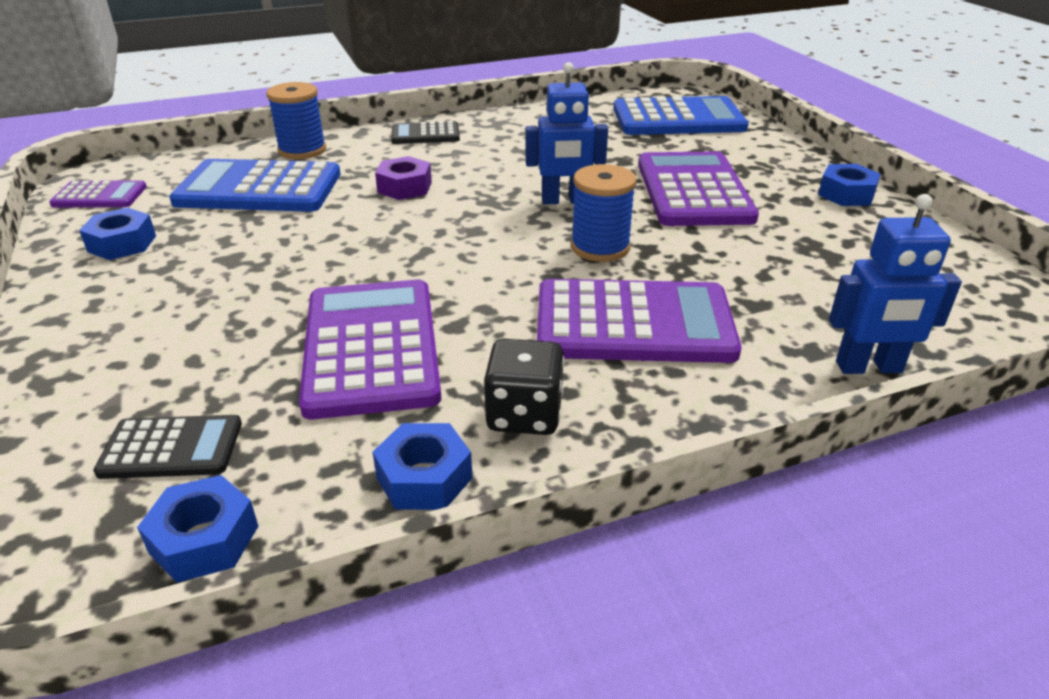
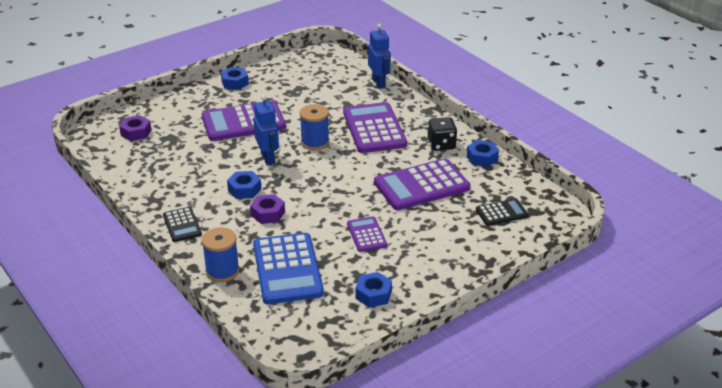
camera: 105 degrees left, 0 degrees up
(99, 196) = (320, 335): purple calculator -> purple calculator (366, 235)
(171, 448) = (501, 213): black calculator -> black calculator turned 90 degrees clockwise
(204, 539) = (531, 191): blue nut -> blue nut (244, 189)
(678, 119) = (136, 132): blue calculator -> purple nut

